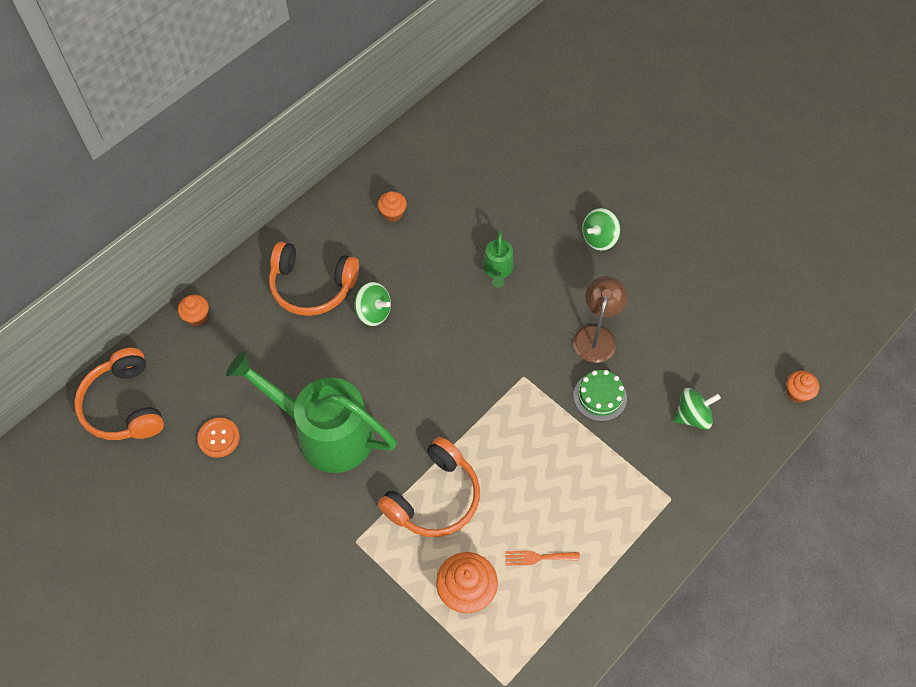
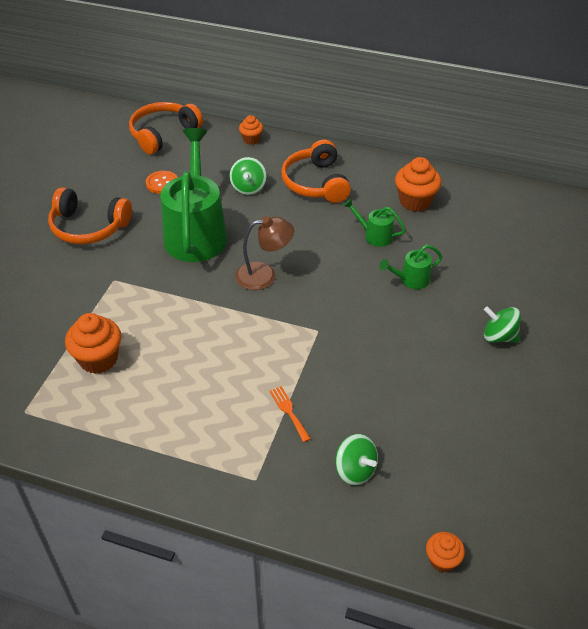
camera: 65 degrees right, 15 degrees down
(373, 312) = (316, 222): green spinning top -> green spinning top (248, 187)
(393, 213) = (415, 201): orange cupcake -> orange cupcake, size x1.73
(422, 271) = (374, 235): none -> green watering can
(434, 497) = (172, 312): orange headphones -> orange headphones (88, 227)
(538, 557) = (149, 396): orange fork -> orange fork (289, 411)
(596, 335) = (393, 367): brown lamp -> brown lamp (264, 275)
(600, 396) = (331, 390): green cake -> none

